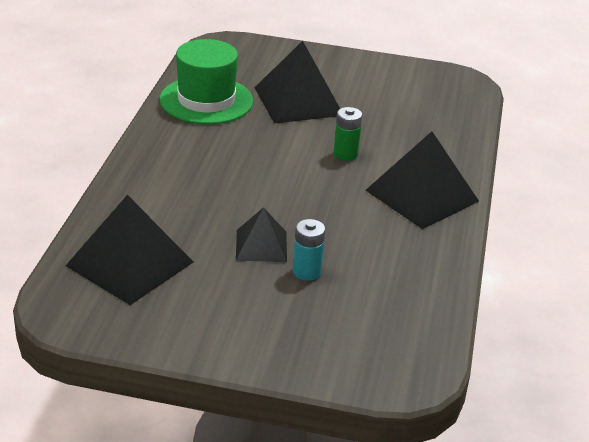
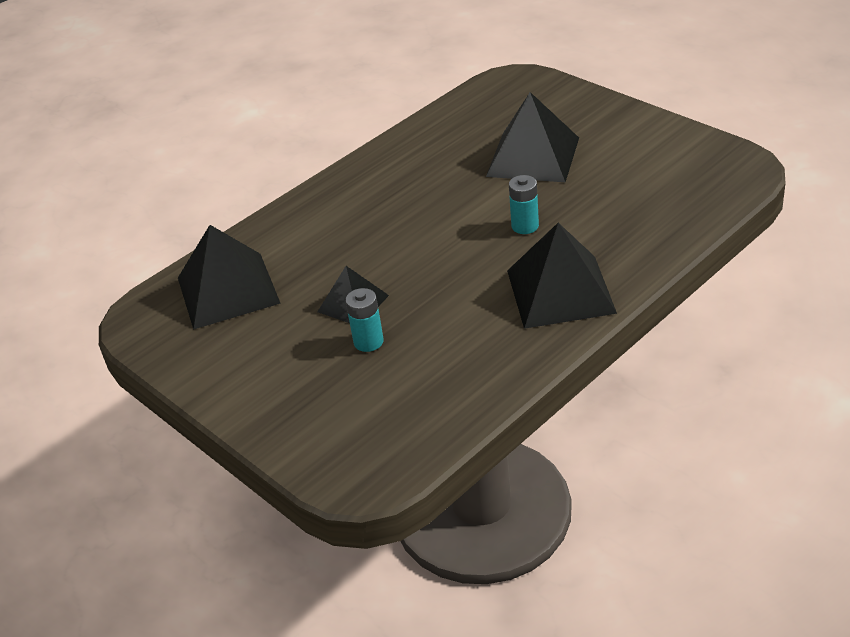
camera: 40 degrees right, 5 degrees up
(206, 100) = (443, 139): green hat -> none
(345, 154) = (525, 226): green battery -> turquoise battery

